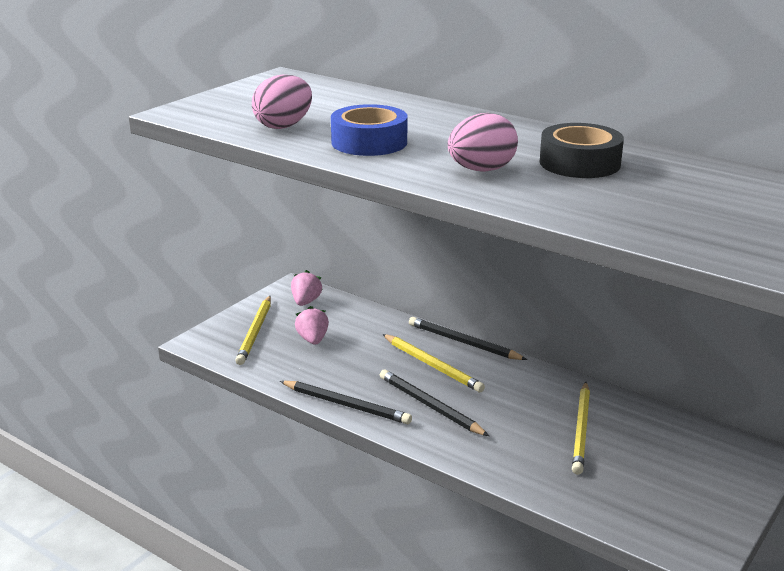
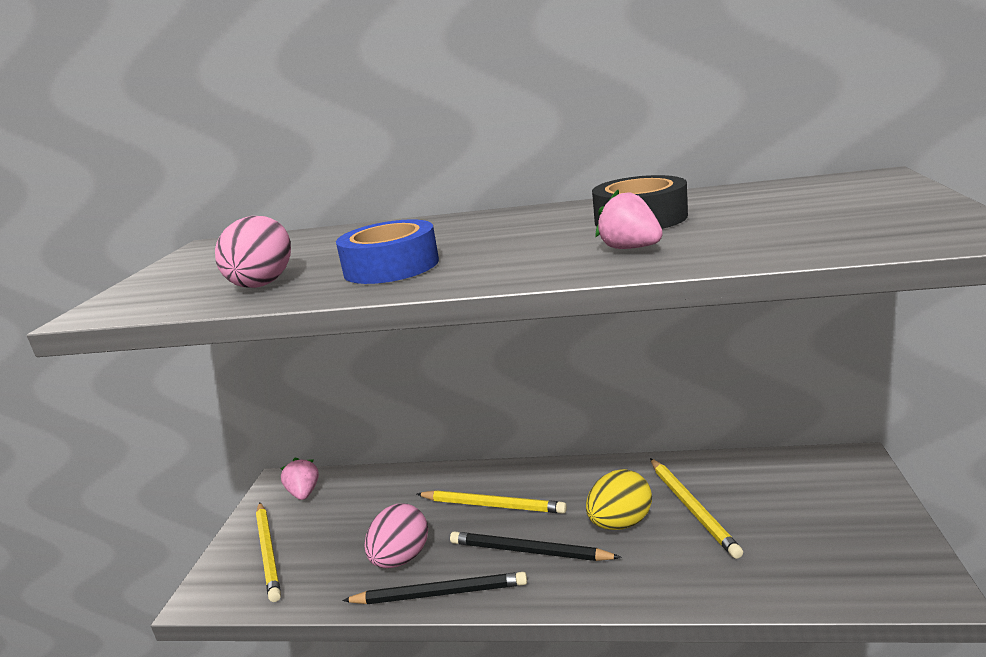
camera: 25 degrees left, 5 degrees down
(313, 340) = (342, 532): pink strawberry -> pink strawberry (630, 248)
(463, 342) = (502, 468): black pencil -> none
(481, 170) = (557, 251): pink egg -> pink egg (401, 558)
(515, 416) = (620, 523): none -> yellow egg

